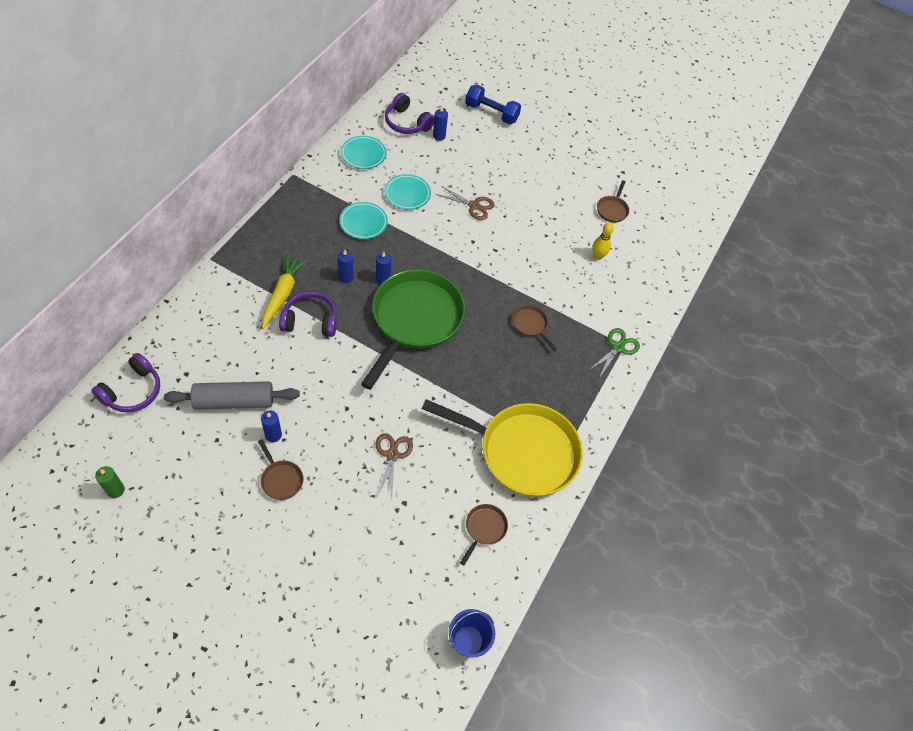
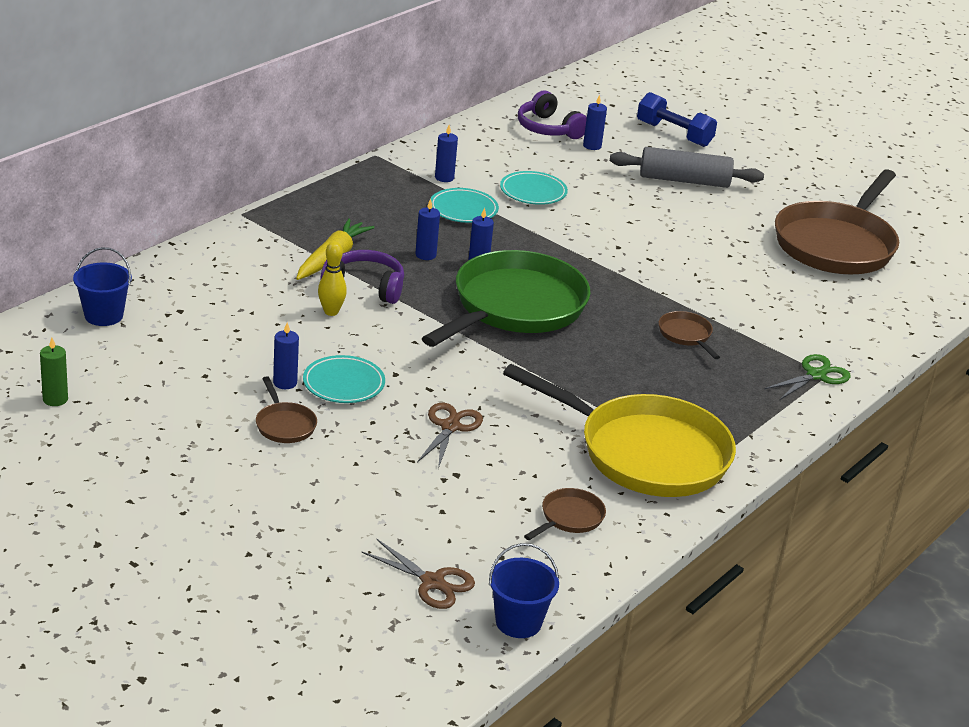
camera: 15 degrees right, 25 degrees down
(132, 391) = (103, 315): purple headphones -> blue bucket
(234, 401) = (239, 344): grey rolling pin -> grey rolling pin (684, 180)
(344, 190) = (444, 178): none -> blue candle
(363, 154) = (479, 149): turquoise plate -> turquoise plate (343, 384)
(474, 206) = (627, 214): brown scissors -> brown scissors (432, 582)
(597, 256) = (803, 285): yellow bowling pin -> yellow bowling pin (331, 312)
(612, 209) = (836, 244): brown pan -> brown pan, size x2.50

